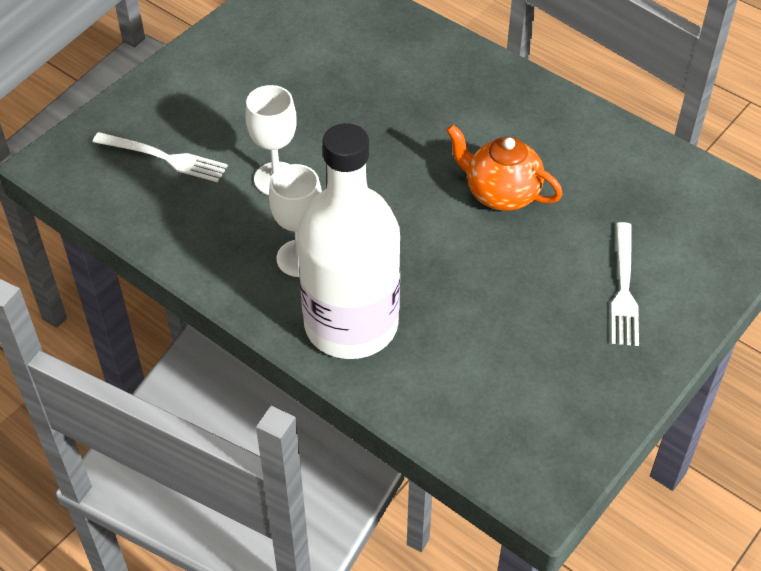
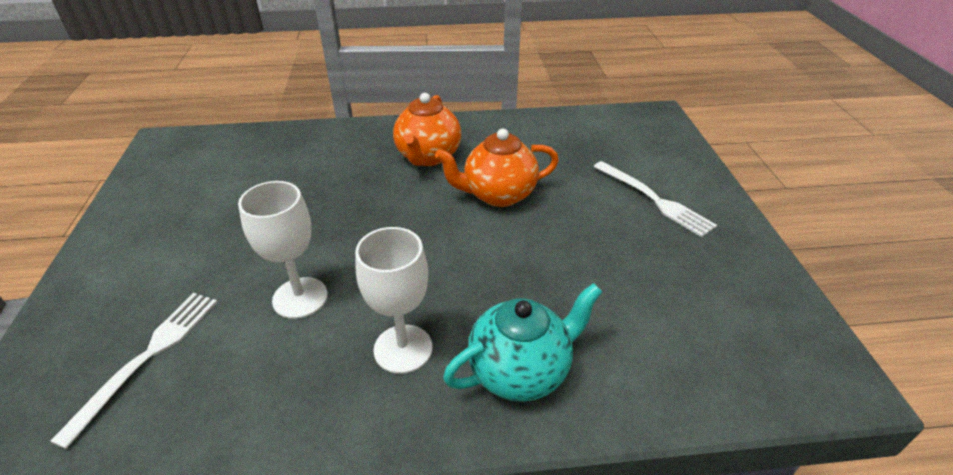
camera: 45 degrees left, 10 degrees down
(164, 158) = (148, 357): white fork -> white fork turned 45 degrees counterclockwise
(351, 324) = (520, 371): white bottle -> turquoise teapot
(490, 120) = (428, 157): none -> orange teapot

